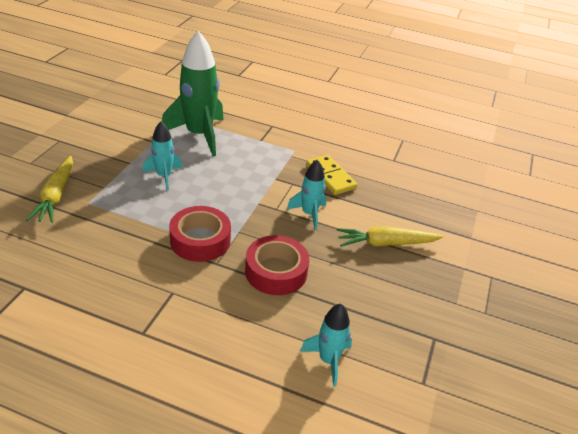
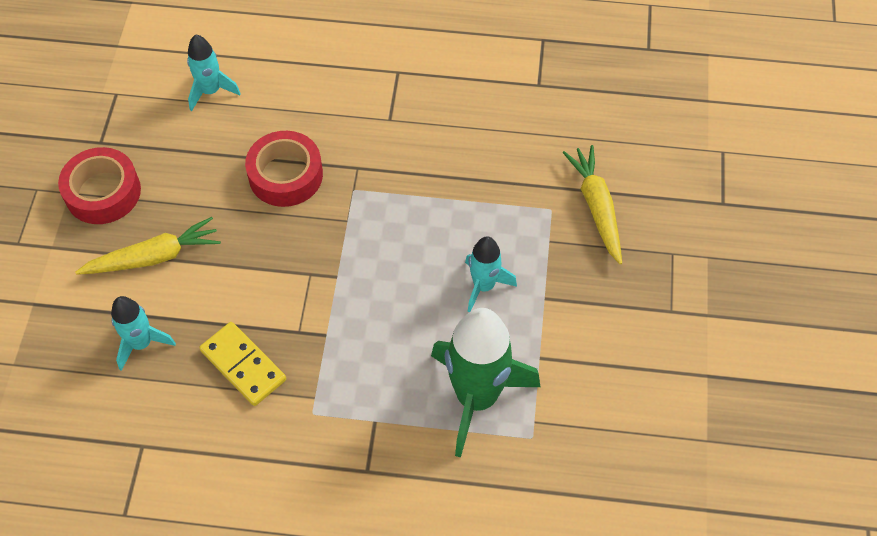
camera: 170 degrees right, 20 degrees up
(200, 240) = (388, 193): red tape -> red tape (103, 192)
(309, 214) = (263, 277): turquoise rocket -> turquoise rocket (141, 343)

